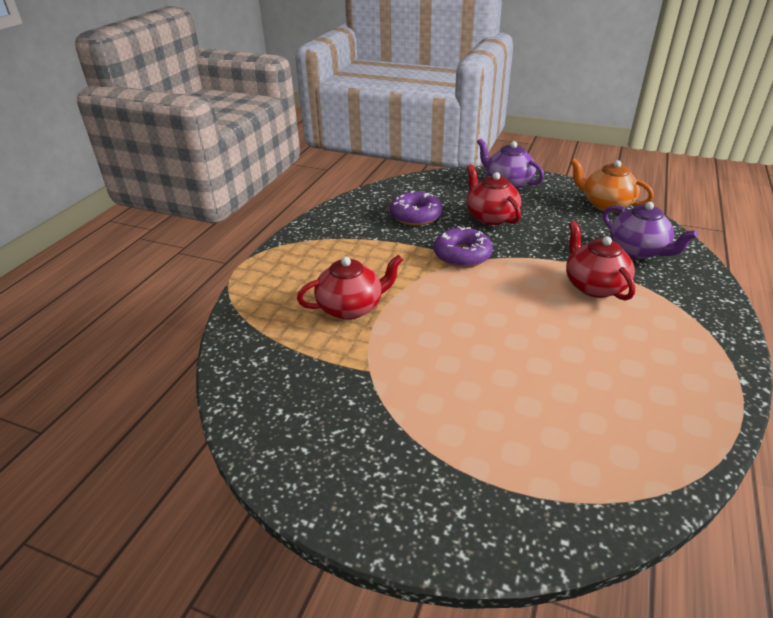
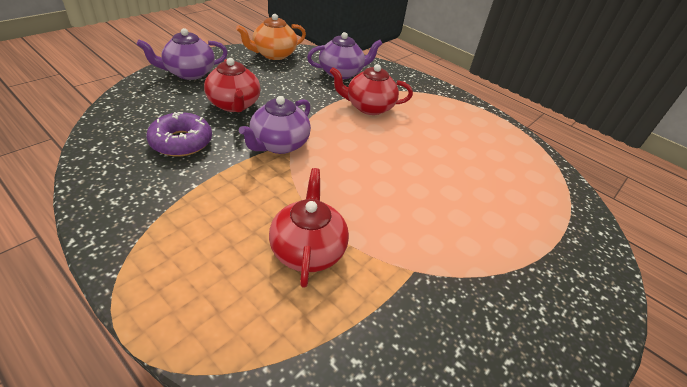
camera: 75 degrees left, 5 degrees up
(462, 255) = (279, 144): purple donut -> purple teapot
(491, 217) = (234, 105): red teapot -> red teapot turned 105 degrees counterclockwise

